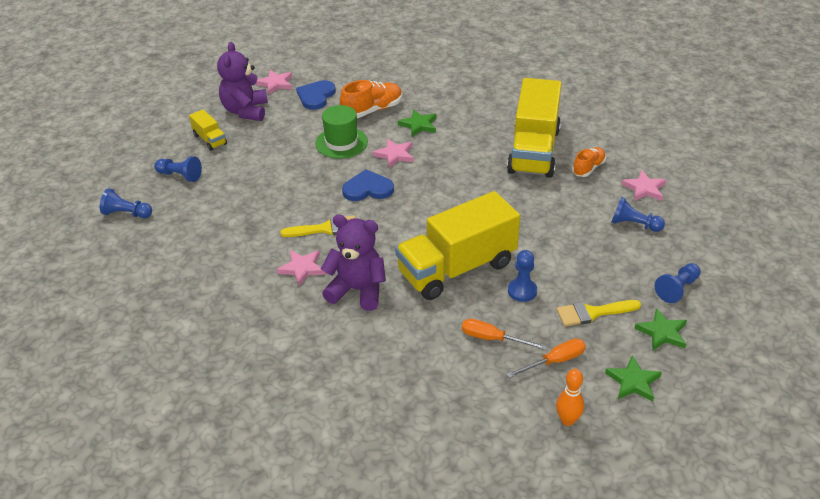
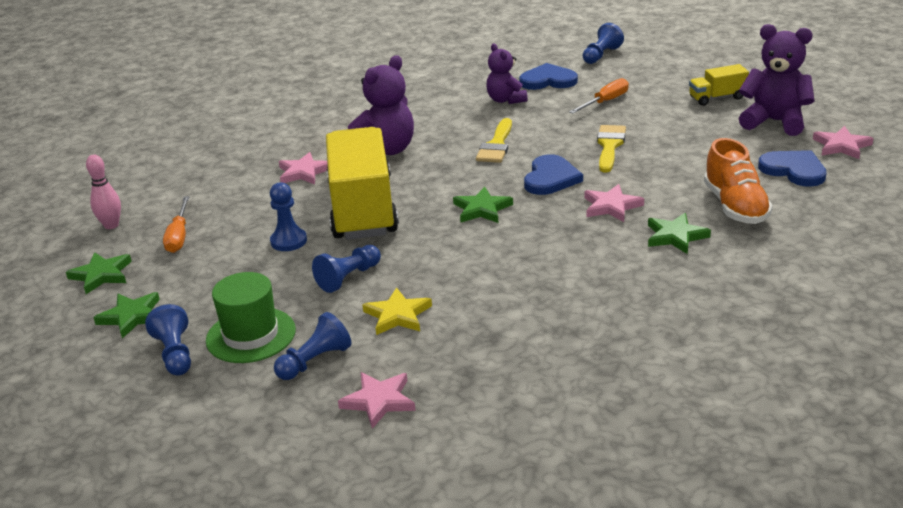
camera: 115 degrees right, 10 degrees down
(180, 175) = (652, 80): blue pawn -> blue pawn (348, 278)
(189, 232) = (548, 80): none -> blue heart
(237, 247) = (506, 100): none -> purple teddy bear
(302, 268) = (443, 127): pink star -> pink star (304, 172)
(341, 142) = (663, 174): green hat -> green hat (251, 335)
(426, 208) = (482, 209): none -> green star
(492, 339) = (245, 209): orange screwdriver -> orange screwdriver (605, 102)
(534, 151) = (548, 321): yellow truck -> none
(567, 420) = (111, 225): orange bowling pin -> pink bowling pin
(568, 207) = (397, 315): none -> yellow star
(588, 168) = (469, 361): orange shoe -> none
(592, 313) = (210, 278): yellow brush -> yellow brush (609, 146)

